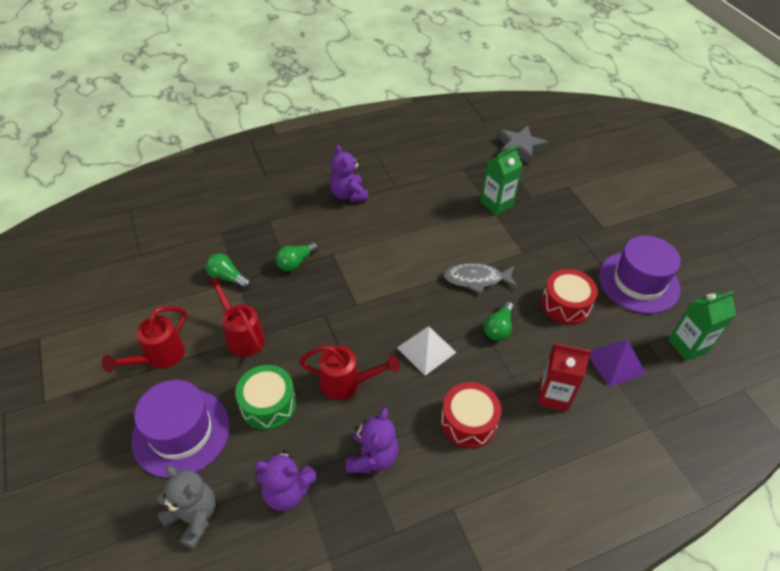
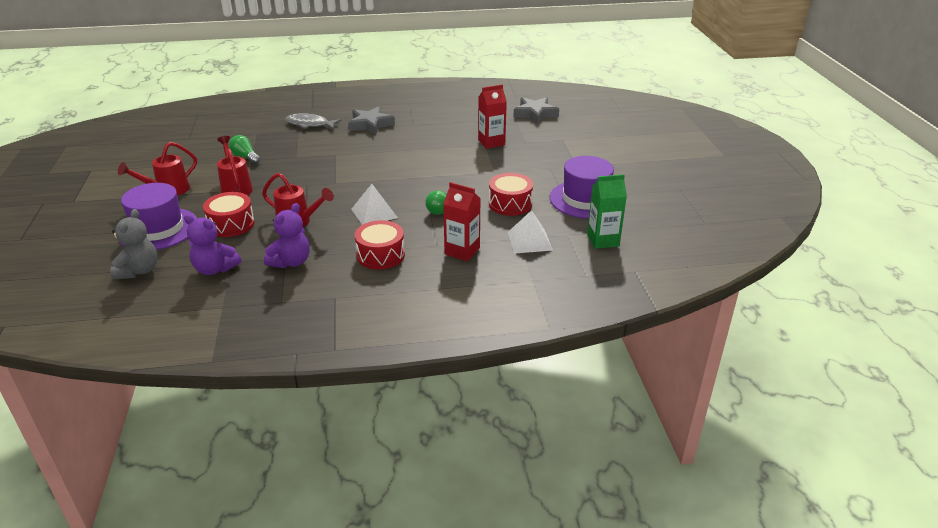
camera: 15 degrees right, 15 degrees down
(193, 516) = (139, 271): grey teddy bear -> grey teddy bear turned 45 degrees clockwise
(268, 404) = (231, 224): green drum -> red drum
(296, 262) = (303, 155): green light bulb -> none
(348, 195) = (370, 125): purple teddy bear -> grey star
(476, 279) = (443, 181): grey fish -> grey fish (310, 124)
(496, 204) = (491, 142): green carton -> red carton
(615, 362) = (529, 241): purple pyramid -> white pyramid

